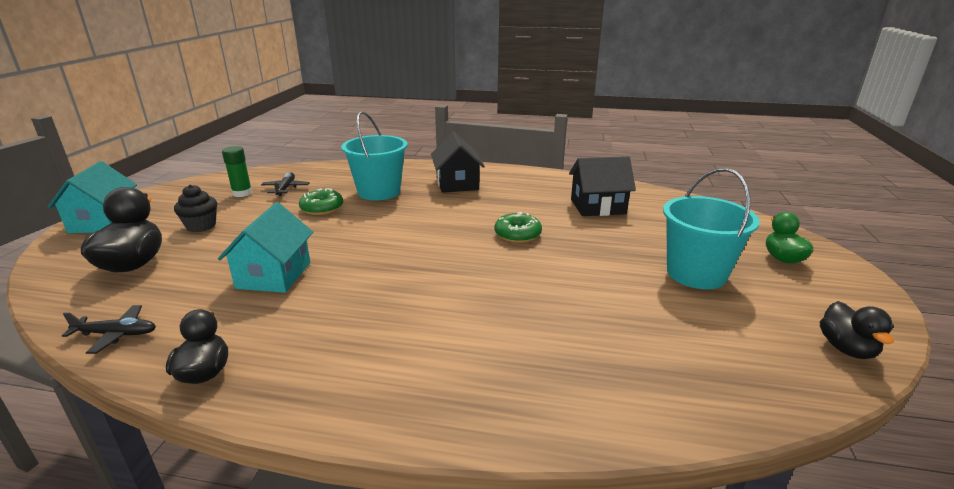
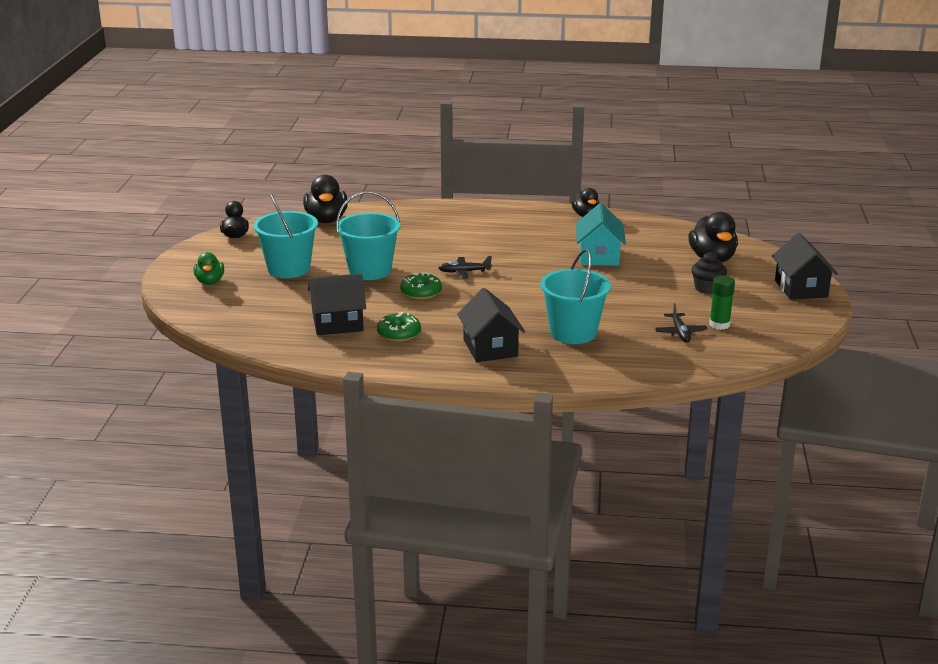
camera: 175 degrees right, 0 degrees up
(104, 222) = (801, 289): turquoise house -> black house
(116, 334) = (657, 226): black plane -> black plane (464, 272)
(322, 208) = (616, 310): green donut -> green donut (399, 333)
(585, 266) = (370, 270): none -> turquoise bucket
(709, 389) = (326, 220): none -> black duck

